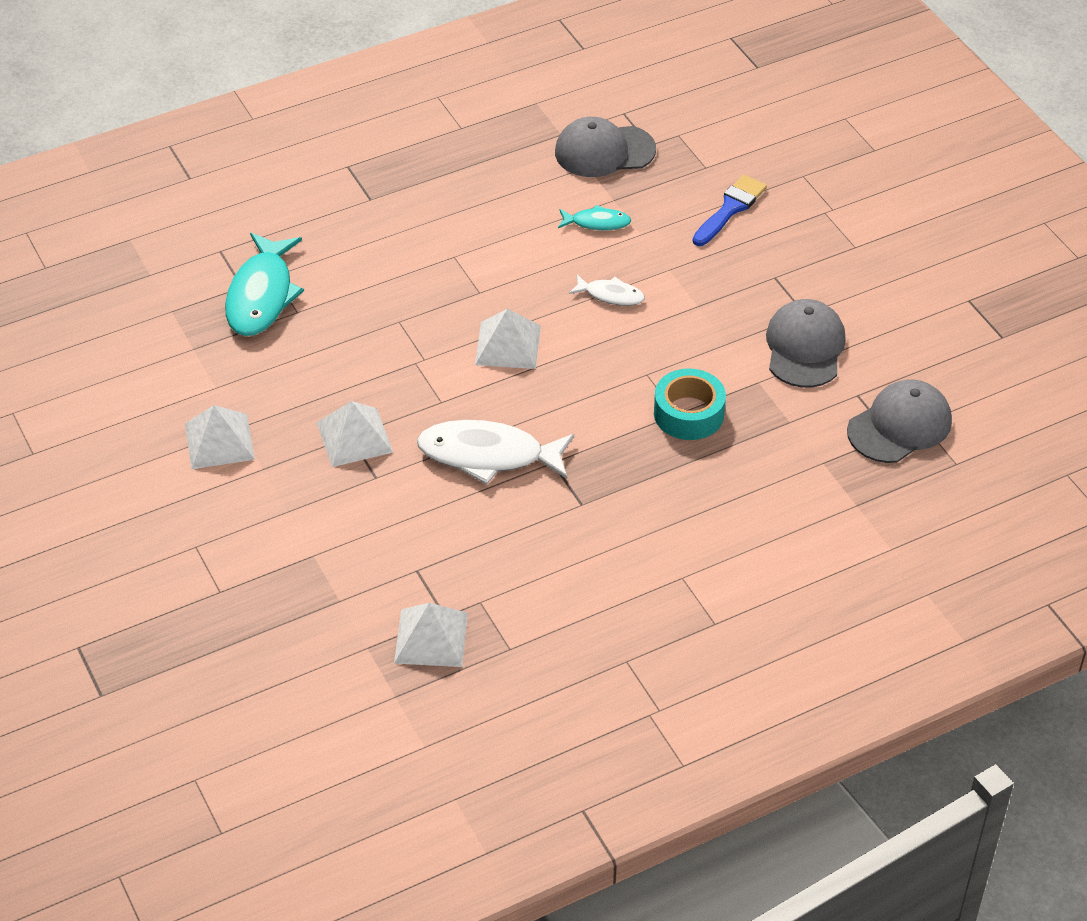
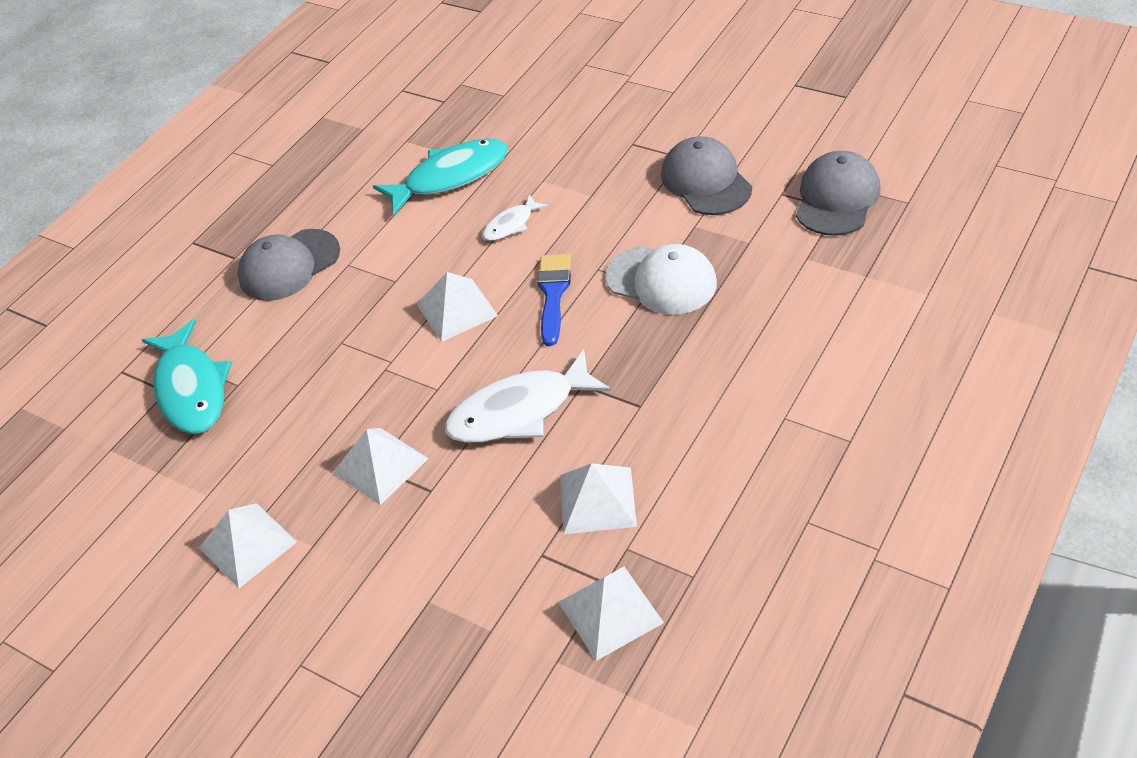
camera: 25 degrees left, 0 degrees up
(489, 555) = (597, 500): none -> white pyramid
(597, 223) = (450, 177): turquoise fish -> turquoise fish, size x1.94
(604, 151) = (410, 123): grey cap -> grey cap (289, 265)
(610, 295) = (511, 225): white fish -> white fish turned 150 degrees clockwise
(688, 413) = (661, 280): turquoise tape -> white cap
(730, 209) = (550, 114): blue brush -> blue brush (553, 294)

